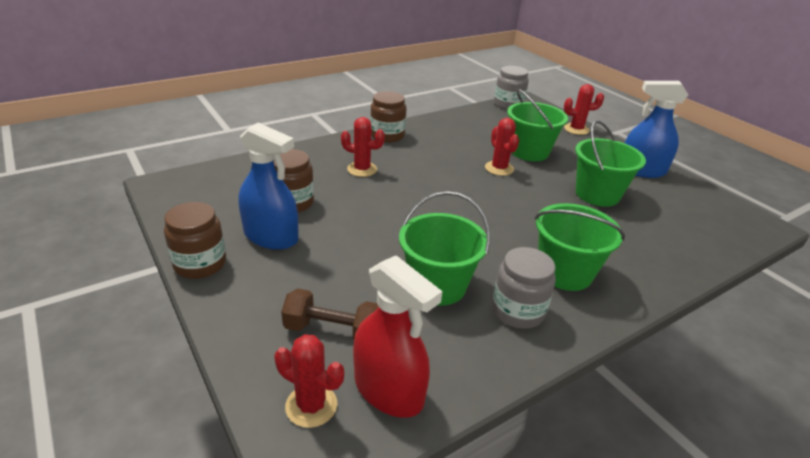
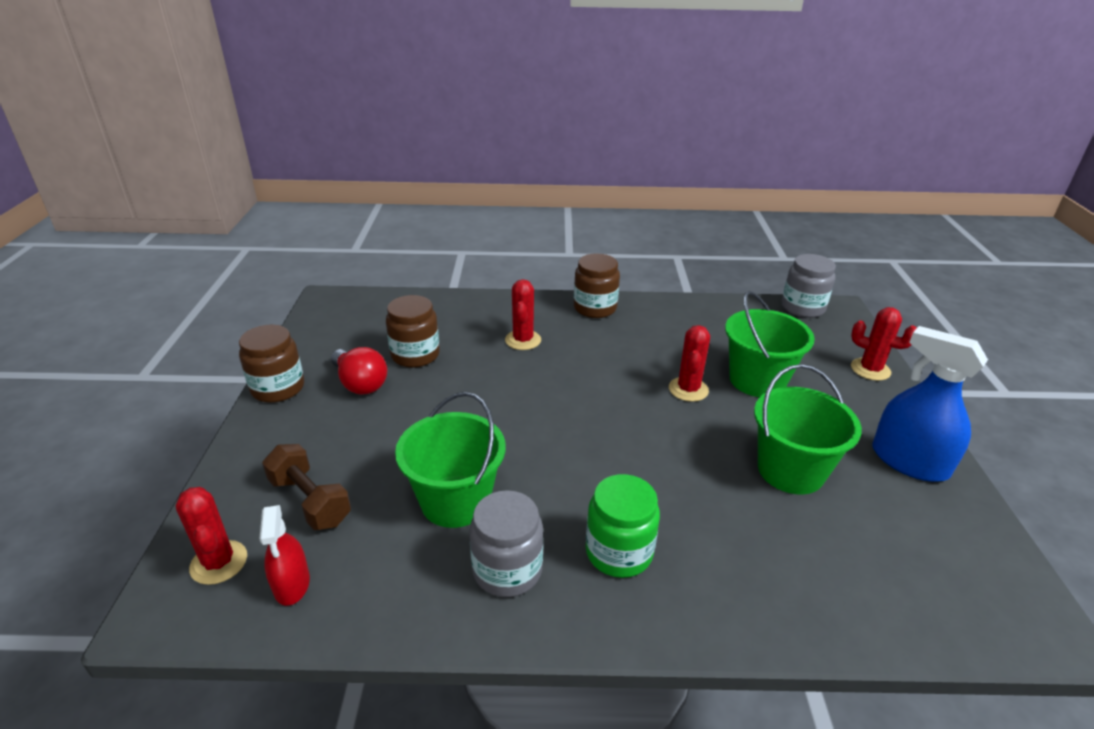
camera: 35 degrees right, 0 degrees up
(271, 236) = (360, 384): blue spray bottle -> red light bulb
(362, 169) = (523, 340): red cactus -> red cactus turned 45 degrees clockwise
(388, 390) = (292, 584): red spray bottle -> red spray bottle, size x0.59
(565, 272) = (619, 552): green bucket -> green jar

